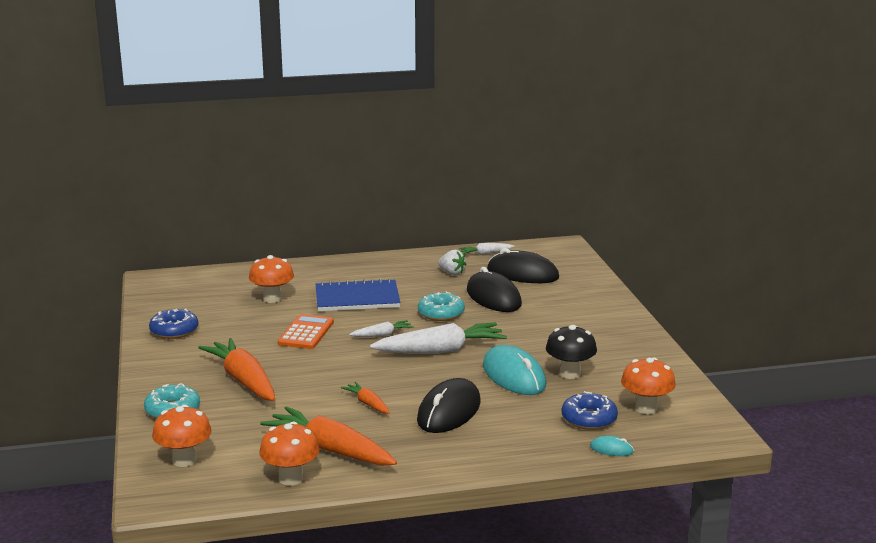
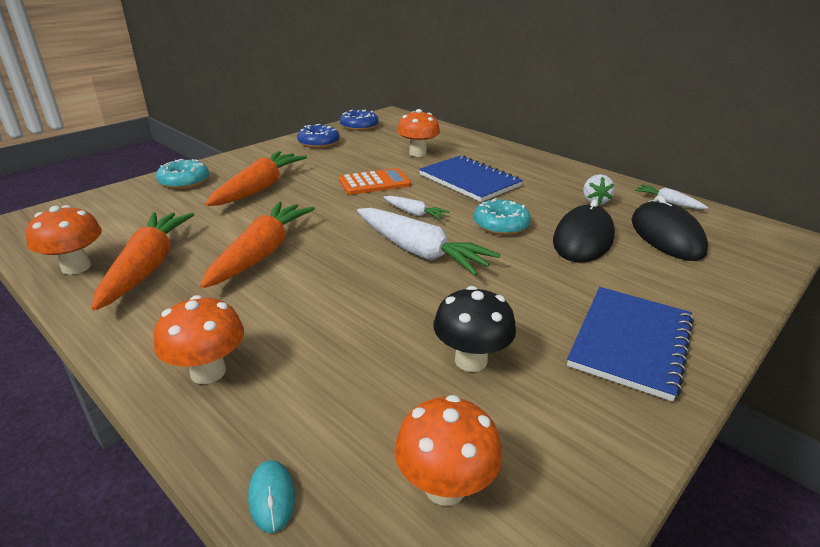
camera: 55 degrees right, 10 degrees up
(184, 460) = (96, 212): orange mushroom -> orange mushroom (208, 372)
(367, 404) = (262, 253): orange carrot -> orange carrot, size x2.03
(449, 411) = (282, 305): black mouse -> none
(514, 376) = (414, 318): turquoise mouse -> none
(589, 419) = (354, 430): blue donut -> blue donut (359, 126)
(603, 329) = (631, 342): none -> blue notebook

